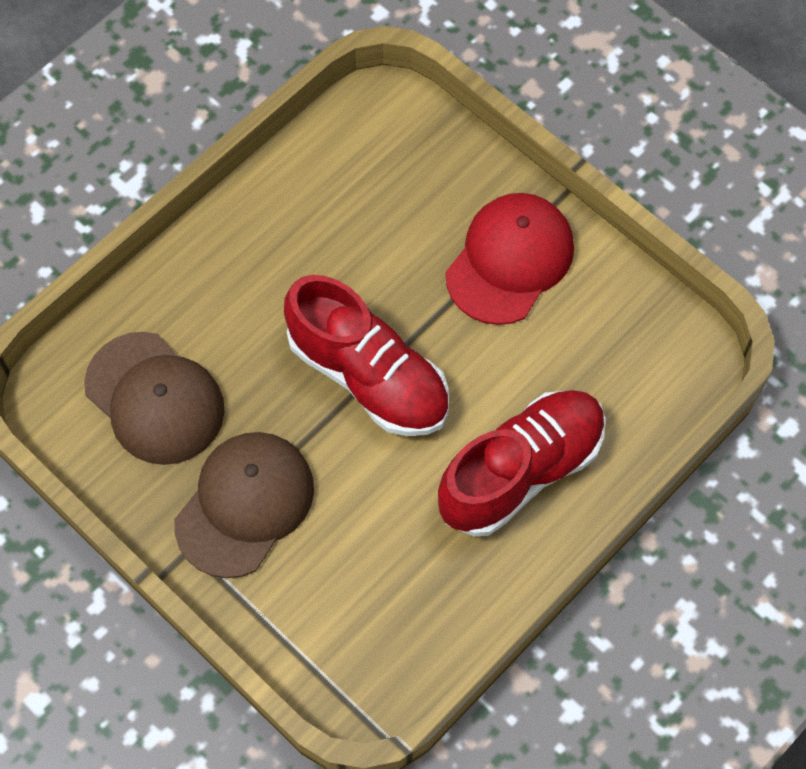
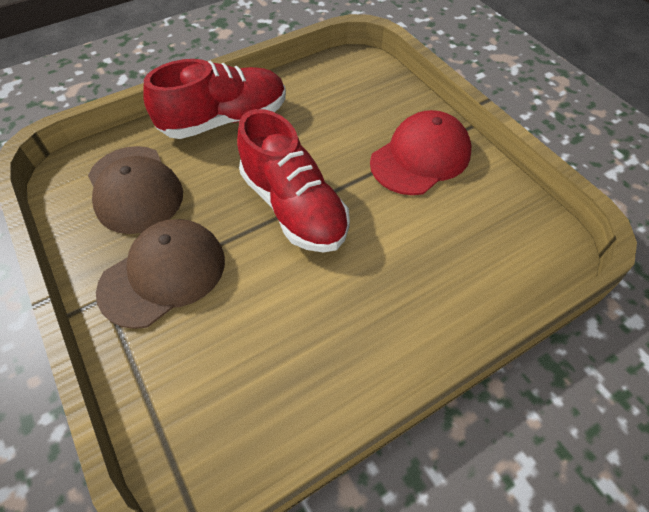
camera: 15 degrees right, 10 degrees down
(521, 471) = (394, 301): red shoe -> red shoe (225, 120)

